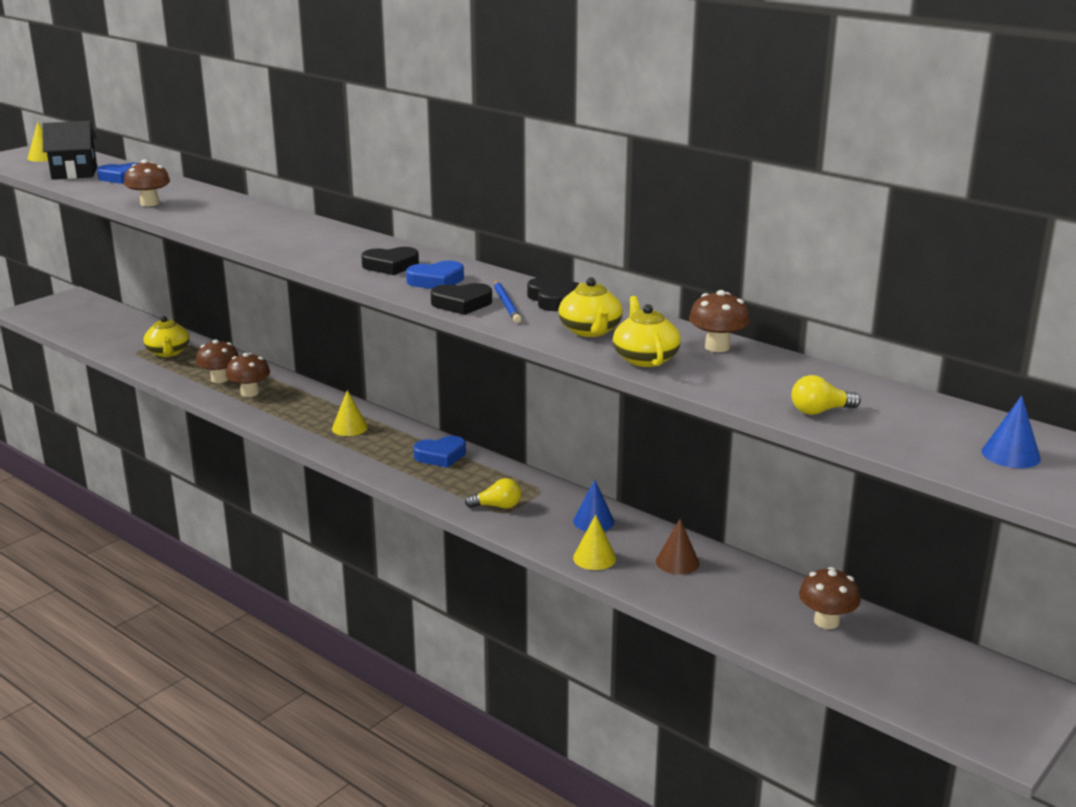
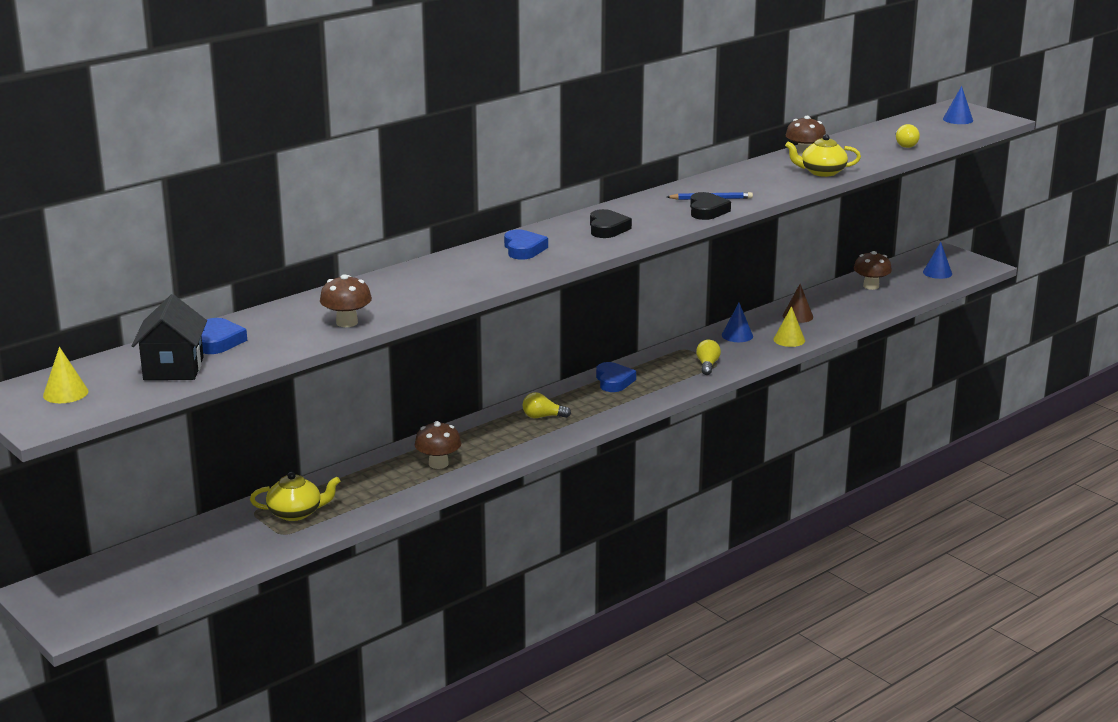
camera: 80 degrees left, 0 degrees up
(220, 379) = (393, 480): brown mushroom -> none
(349, 428) = (543, 417): yellow cone -> yellow light bulb
(436, 281) = (651, 216): blue heart -> blue heart (523, 249)
(552, 299) = (704, 186): black heart -> none
(590, 331) = (770, 181): yellow teapot -> none
(931, 688) = (937, 273): none -> blue cone

